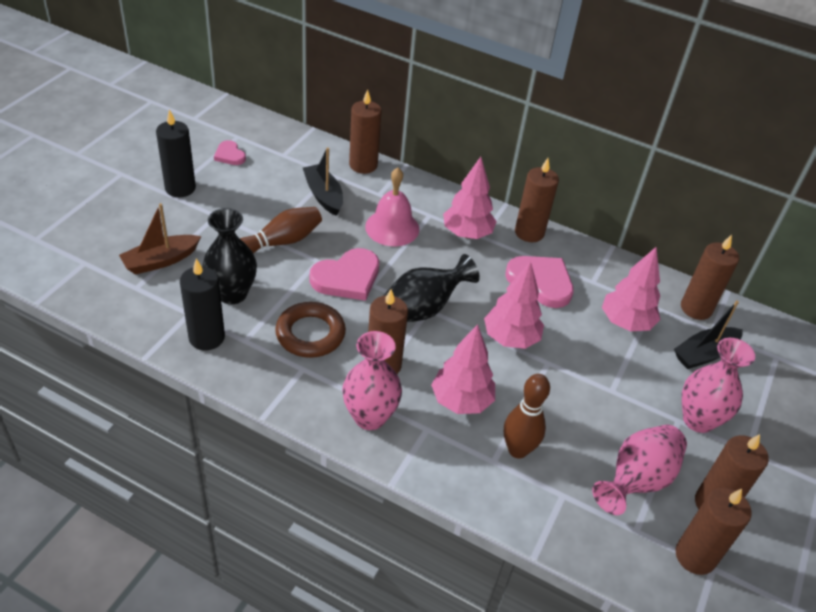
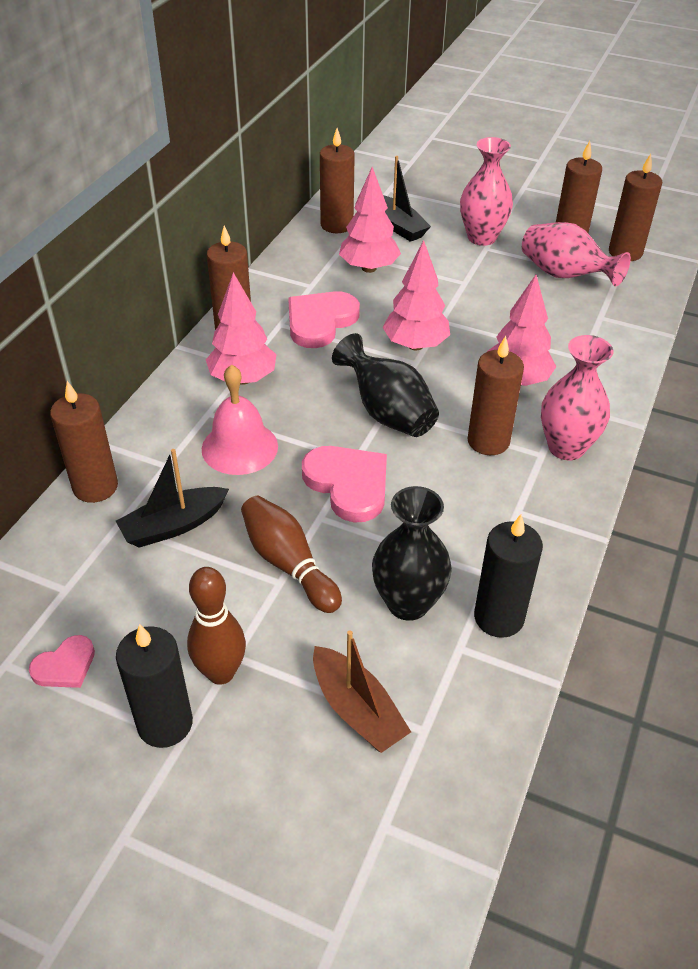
camera: 90 degrees left, 0 degrees up
(310, 334) = (459, 510): brown ring -> none
(517, 450) = (562, 342): brown bowling pin -> brown bowling pin (221, 672)

